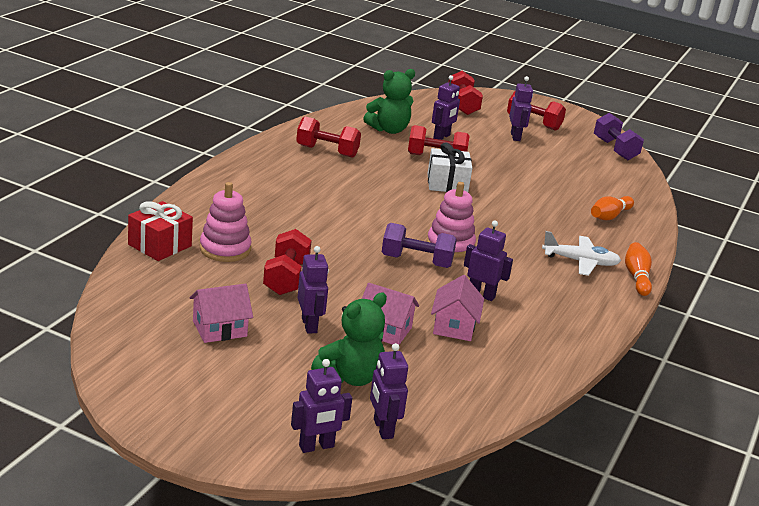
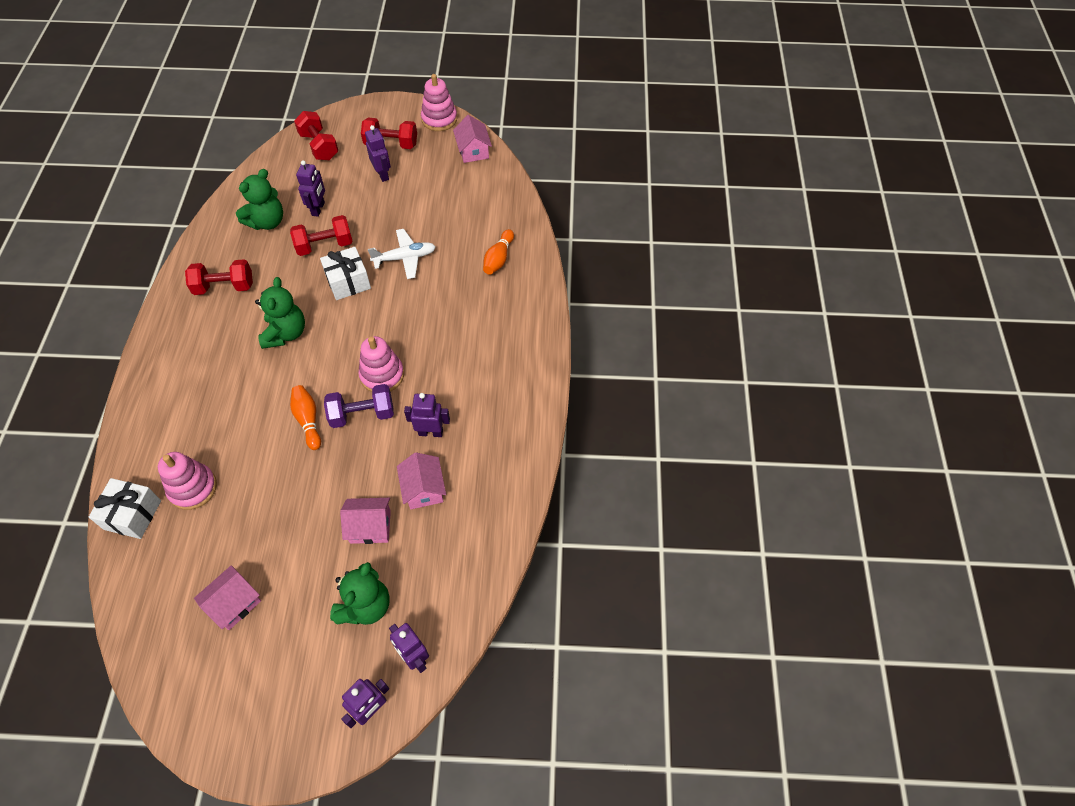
camera: 20 degrees left, 30 degrees up
(159, 245) = (132, 515): red gift -> white gift
(286, 278) = (262, 500): red dumbbell -> none
(309, 325) = (307, 555): purple robot -> none
(369, 193) = (285, 333): none -> green teddy bear
(580, 262) = (495, 340): white plane -> white plane (405, 258)
(589, 123) = (439, 119): none -> pink stacking toy
(615, 149) = (473, 151): purple dumbbell -> pink house
(636, 277) = (545, 337): orange bowling pin -> orange bowling pin (308, 420)

